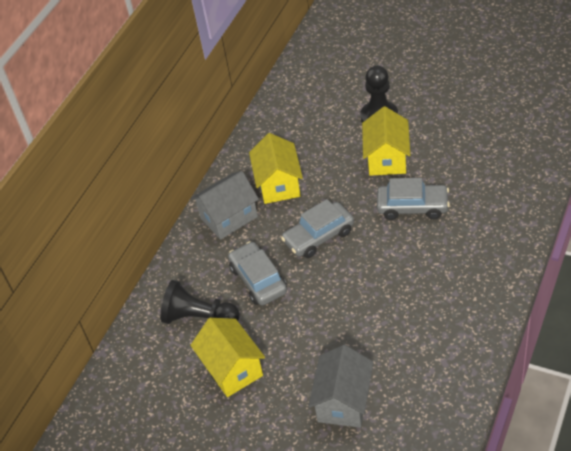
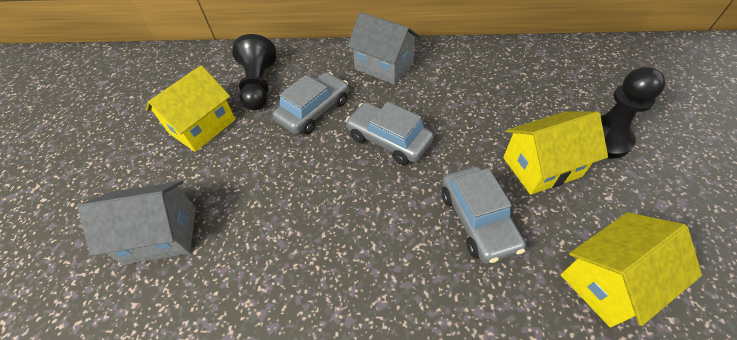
camera: 65 degrees right, 5 degrees up
(278, 184) = (444, 86): yellow house -> yellow house (608, 280)

